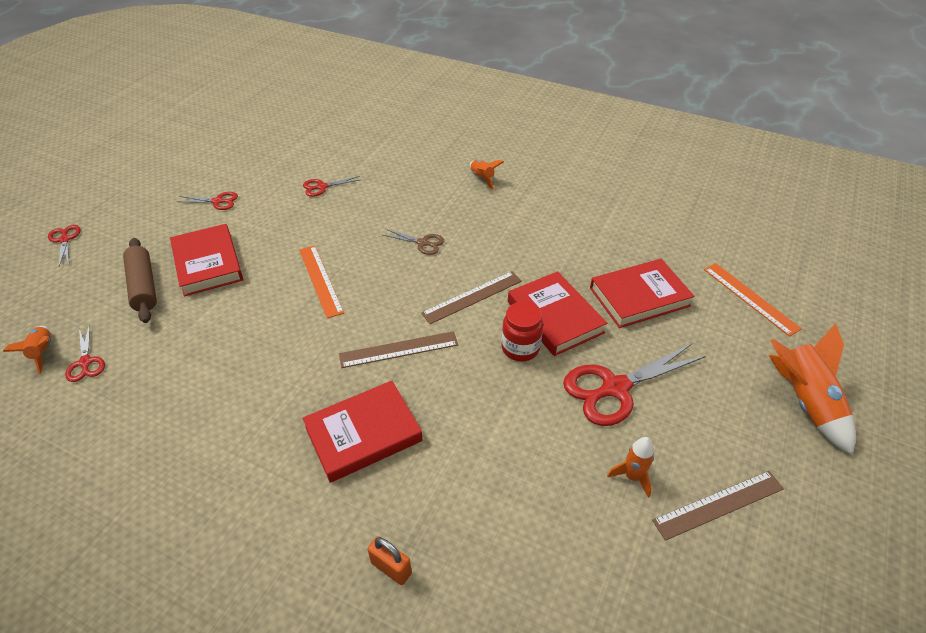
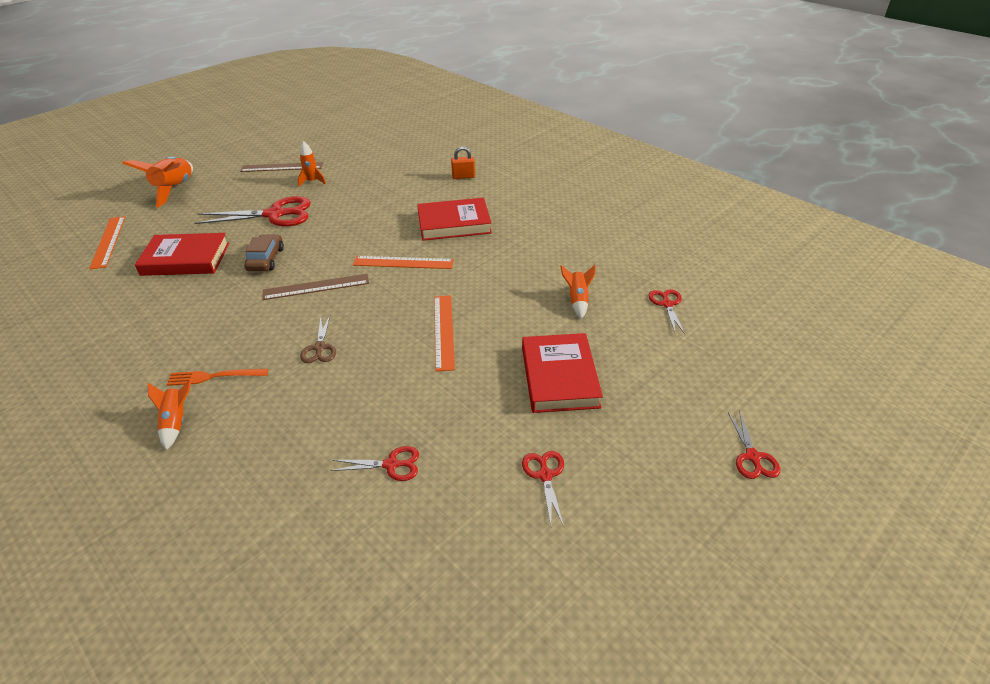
camera: 160 degrees left, 5 degrees down
(43, 352) = (711, 320): orange rocket -> orange rocket (577, 300)
(143, 286) = (629, 365): brown rolling pin -> none
(217, 201) = (545, 475): red scissors -> red scissors turned 60 degrees clockwise
(391, 568) = (463, 176): orange padlock -> orange padlock turned 60 degrees counterclockwise
(399, 349) = (403, 262): brown ruler -> orange ruler
(422, 243) = (320, 348): brown scissors -> brown scissors turned 135 degrees counterclockwise
(486, 207) = (214, 376): none -> orange fork
(520, 348) = (313, 246): red jar -> none
(555, 317) = (266, 259): red book -> brown car

